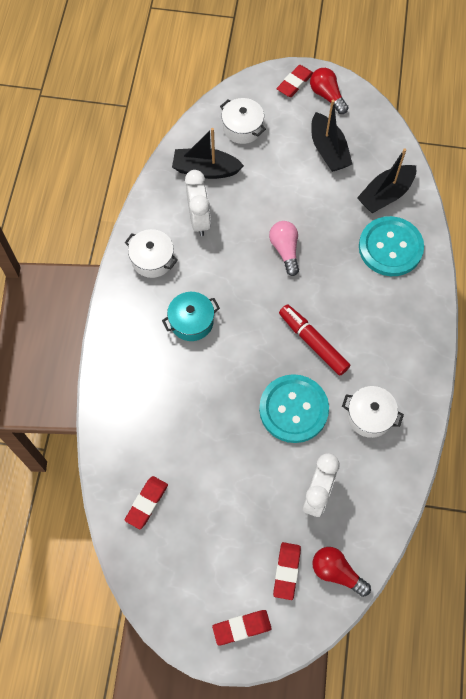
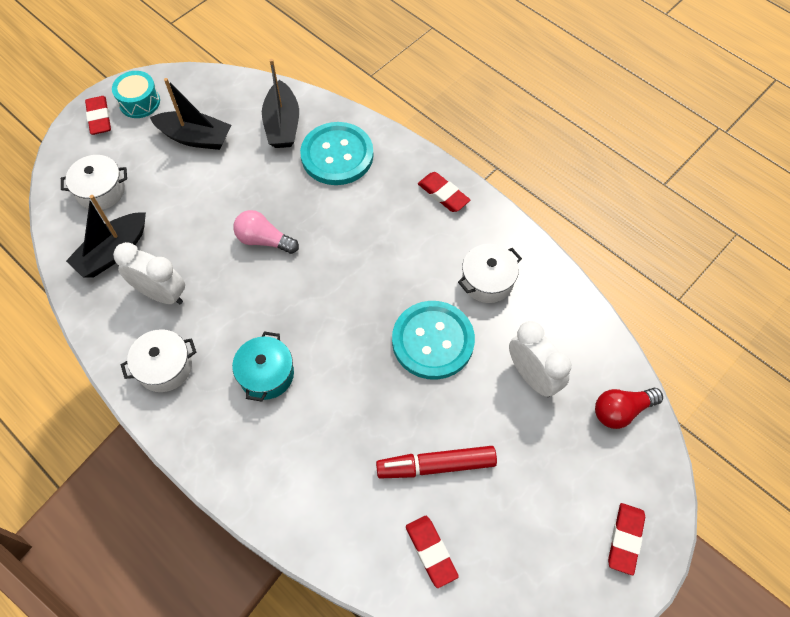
camera: 55 degrees left, 5 degrees down
(286, 571) = (592, 456): red eraser -> red eraser (443, 194)
(313, 342) = (378, 279): red marker -> red marker (436, 466)
(327, 96) = (139, 102): red light bulb -> turquoise drum

